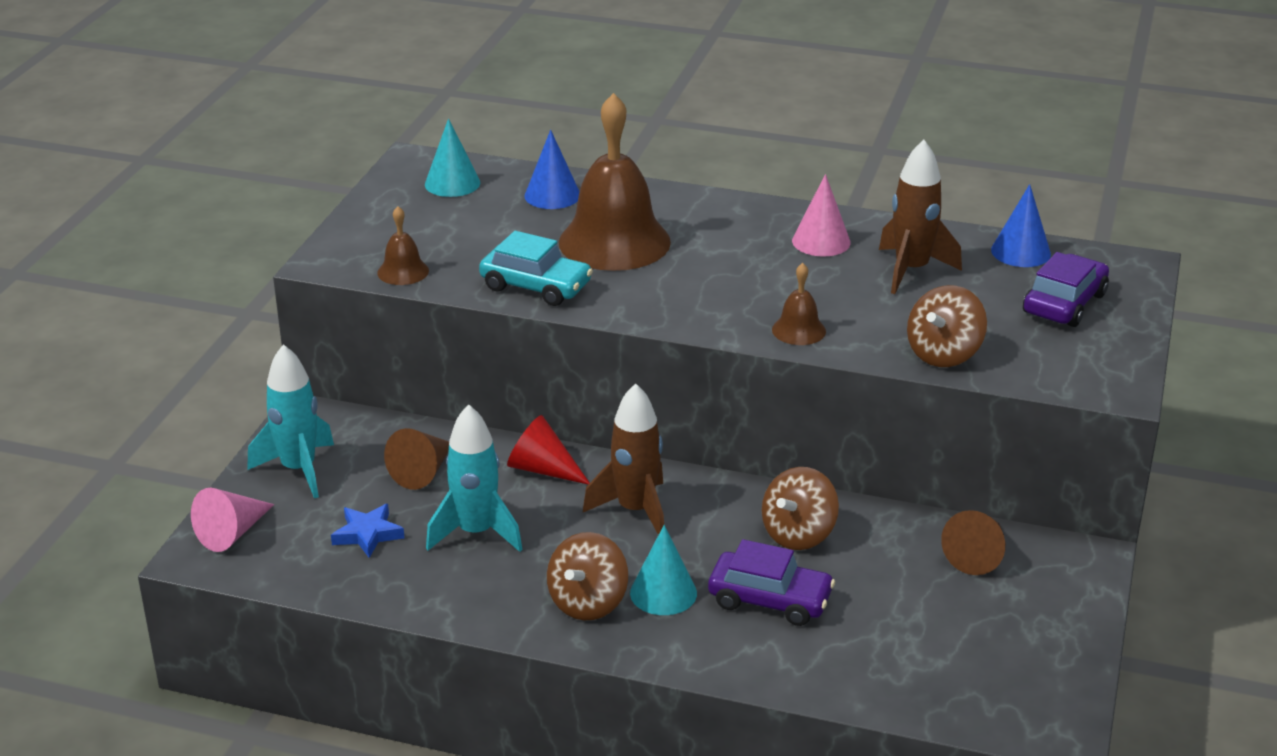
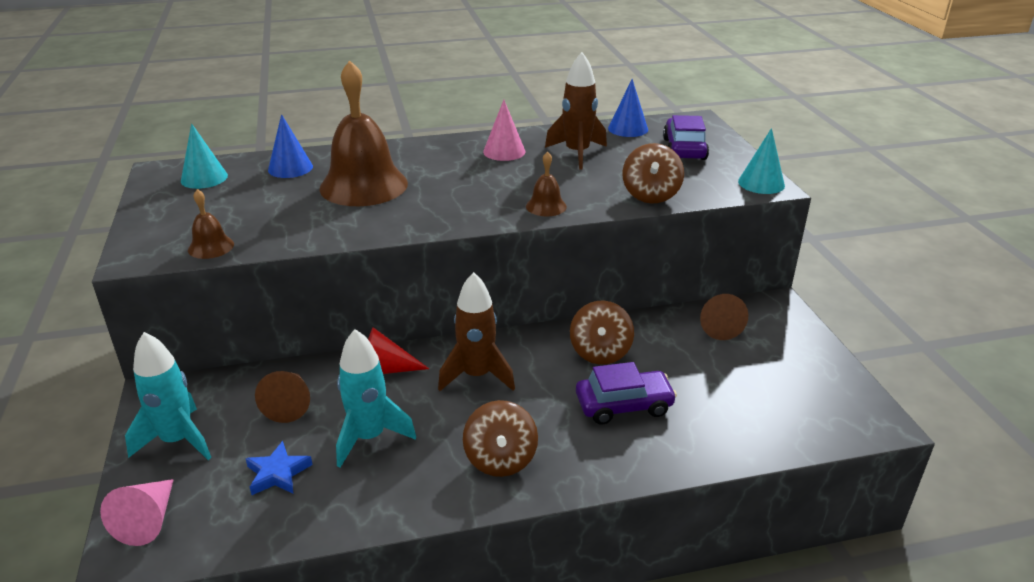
camera: 30 degrees left, 0 degrees up
(536, 286) = (330, 229): turquoise car -> none
(663, 593) = (548, 429): turquoise cone -> turquoise cone (761, 183)

